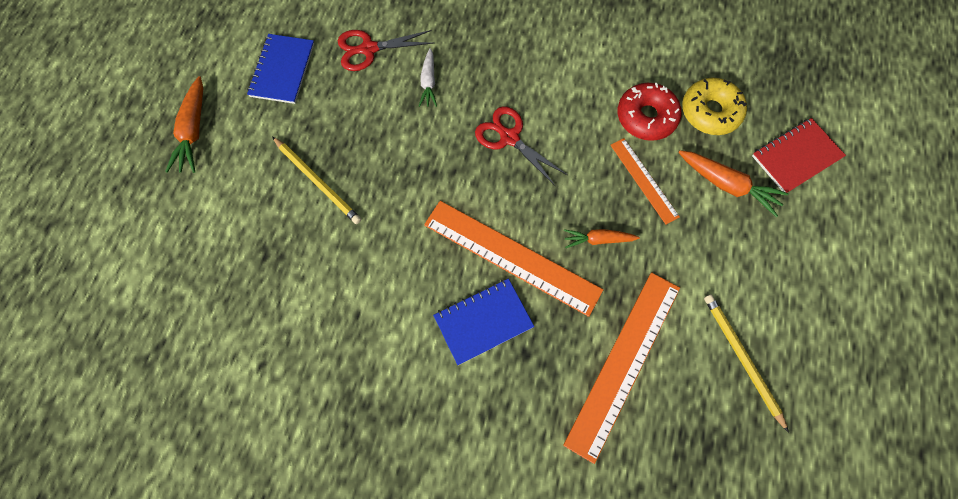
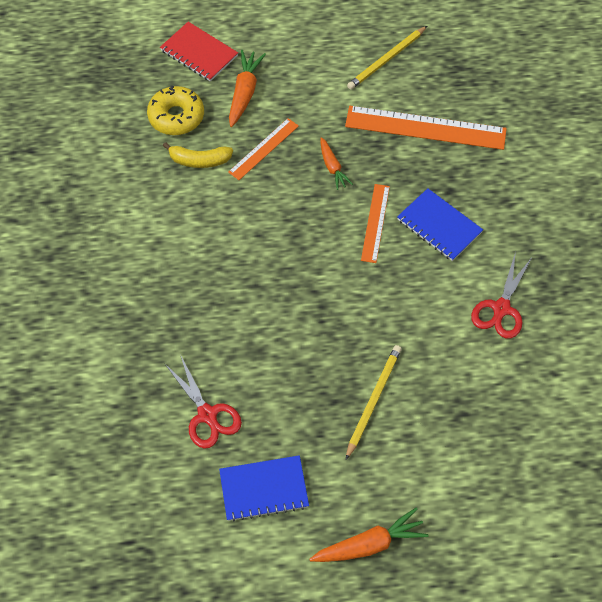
camera: 110 degrees left, 10 degrees down
(428, 82) = (227, 345): white carrot -> none
(509, 138) = (262, 258): red scissors -> red scissors (501, 308)
(511, 257) = (375, 223): orange ruler -> orange ruler, size x0.55
(646, 117) = (199, 161): red donut -> yellow banana

